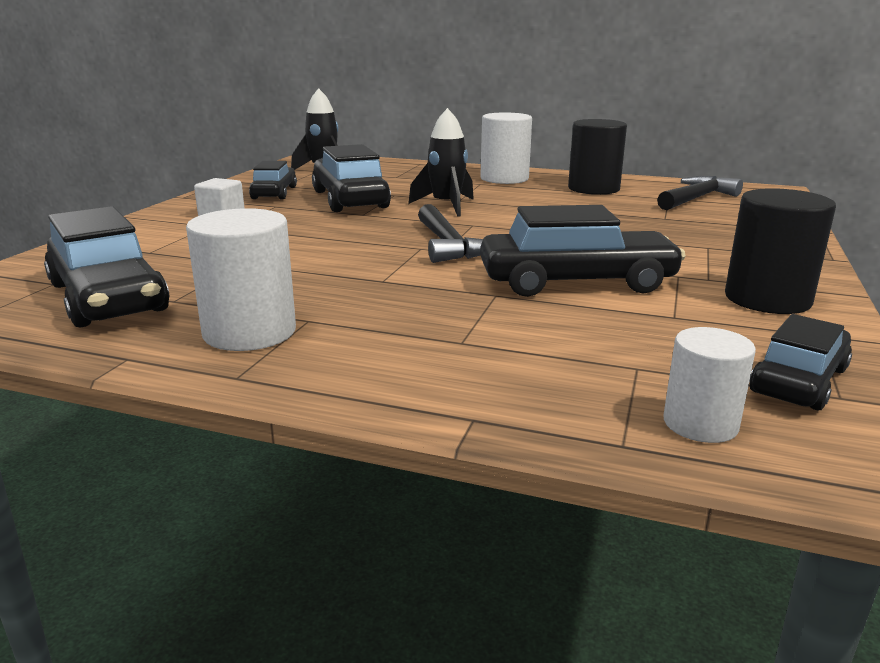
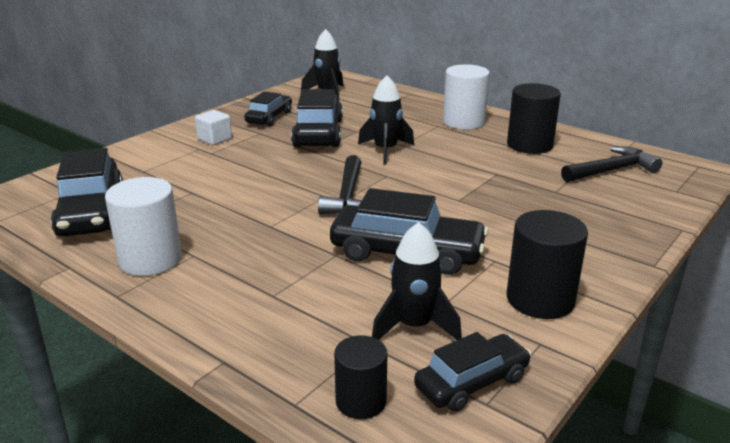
camera: 20 degrees right, 5 degrees up
(668, 342) = (414, 326): none -> black rocket
(700, 424) = (361, 401): white cylinder -> black cylinder

